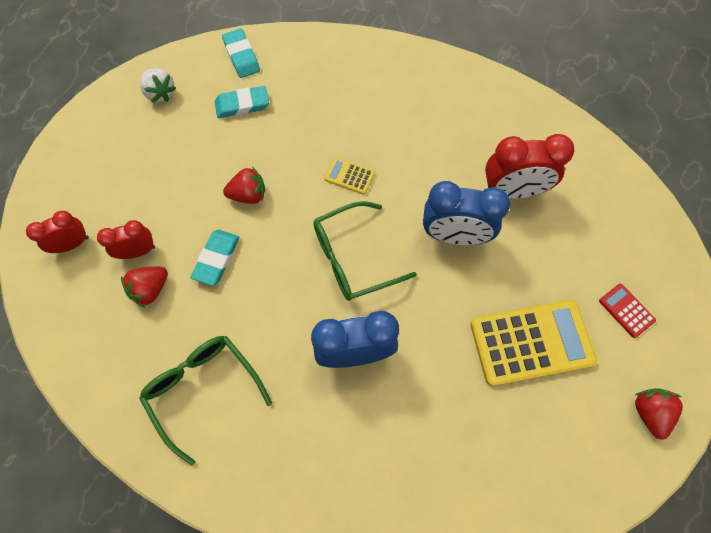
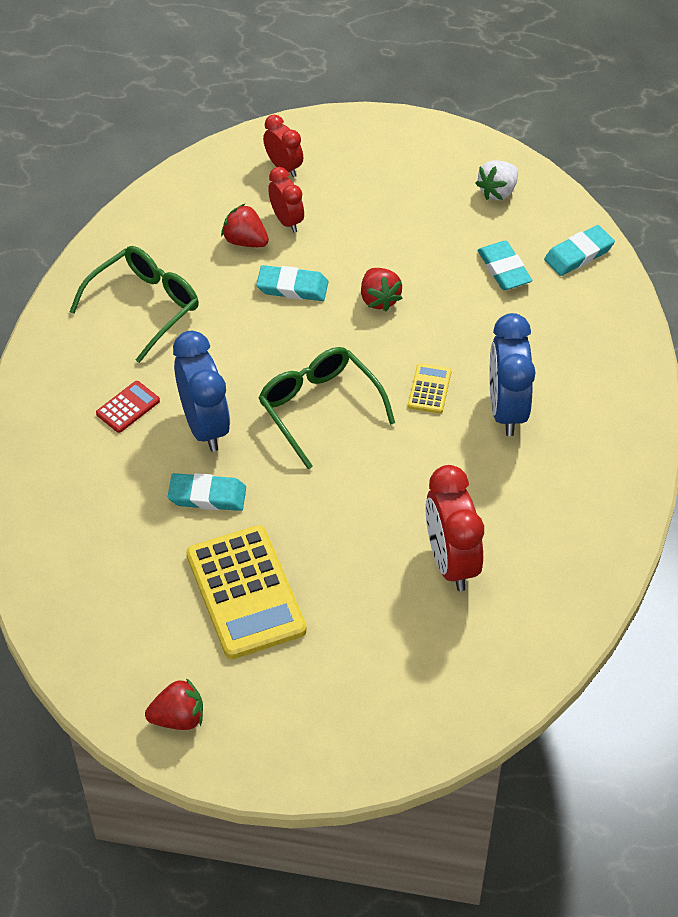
camera: 80 degrees right, 15 degrees down
(430, 360) = (207, 495): none -> turquoise eraser
(454, 236) = (371, 504): blue clock -> blue clock (506, 409)
(626, 310) = (306, 694): red calculator -> red calculator (128, 407)

